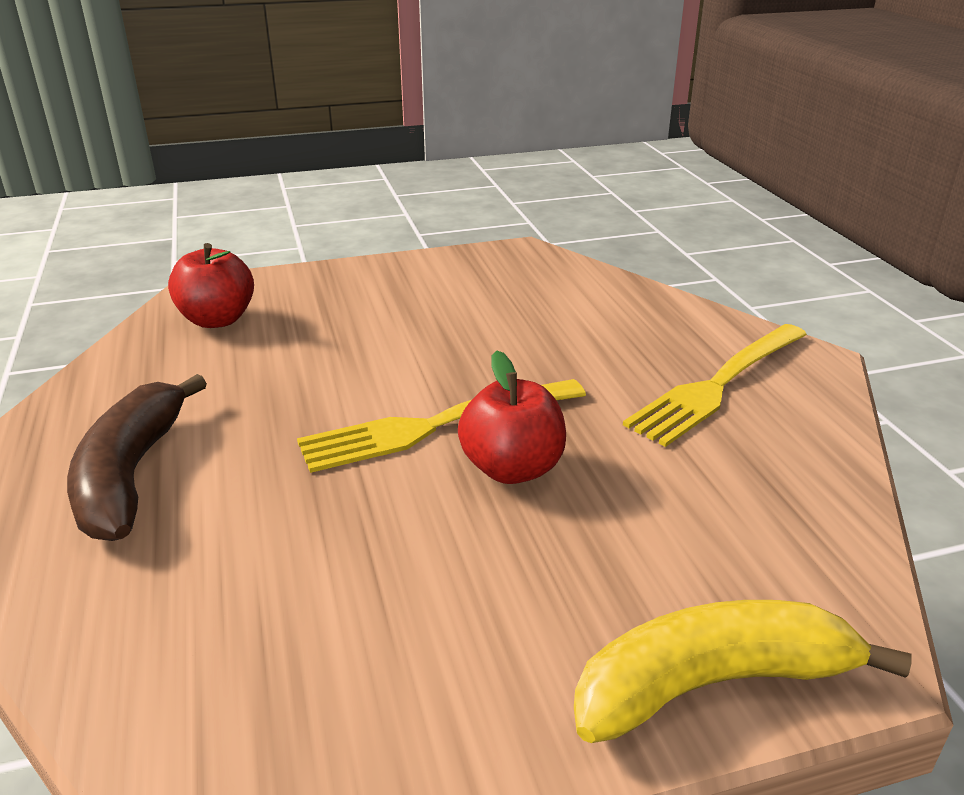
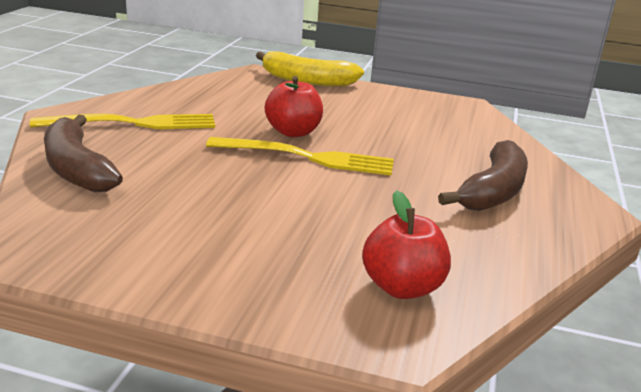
camera: 150 degrees left, 5 degrees down
(635, 311) = (77, 168): none -> brown banana

